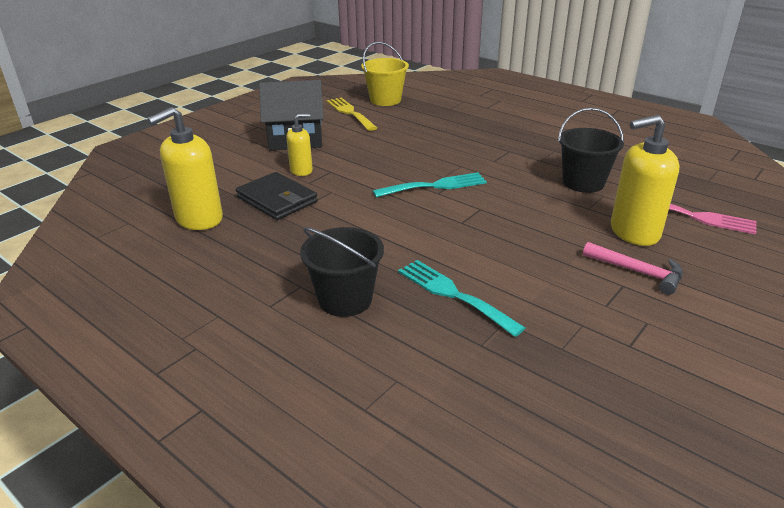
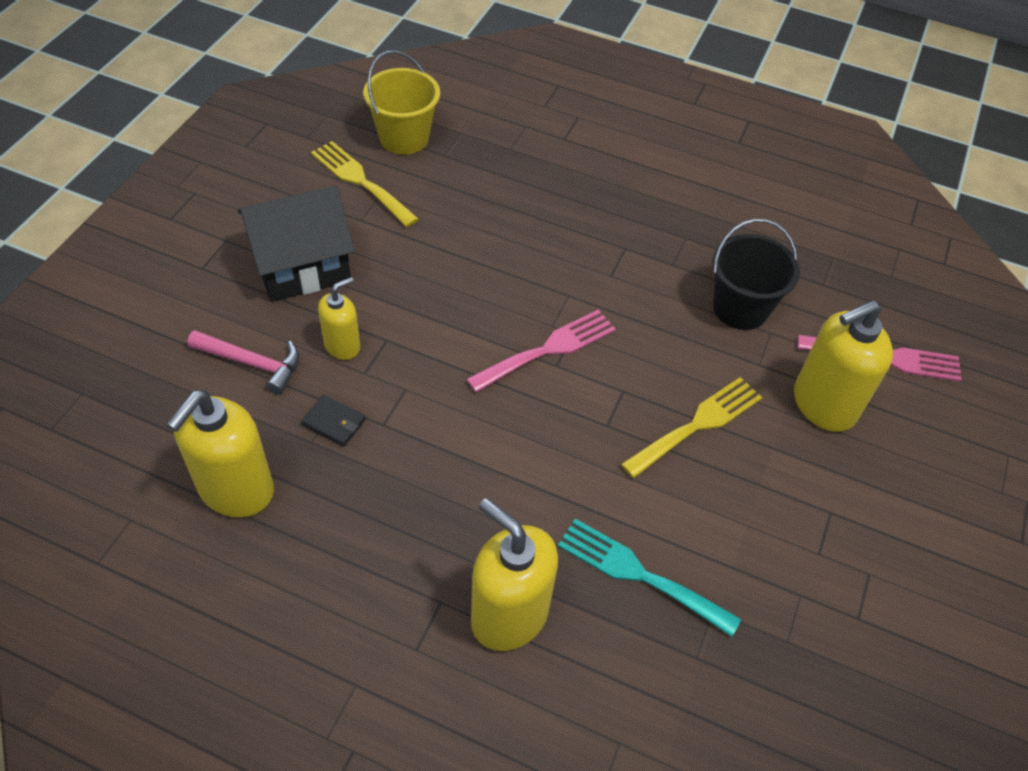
camera: 20 degrees left, 20 degrees up
(277, 200) = (334, 422): black wallet -> black wallet, size x0.51
(345, 299) = (509, 615): black bucket -> yellow soap dispenser
(435, 186) = (548, 349): turquoise fork -> pink fork
(529, 230) = (697, 424): none -> yellow fork
(638, 272) = (842, 483): pink hammer -> pink hammer (252, 363)

